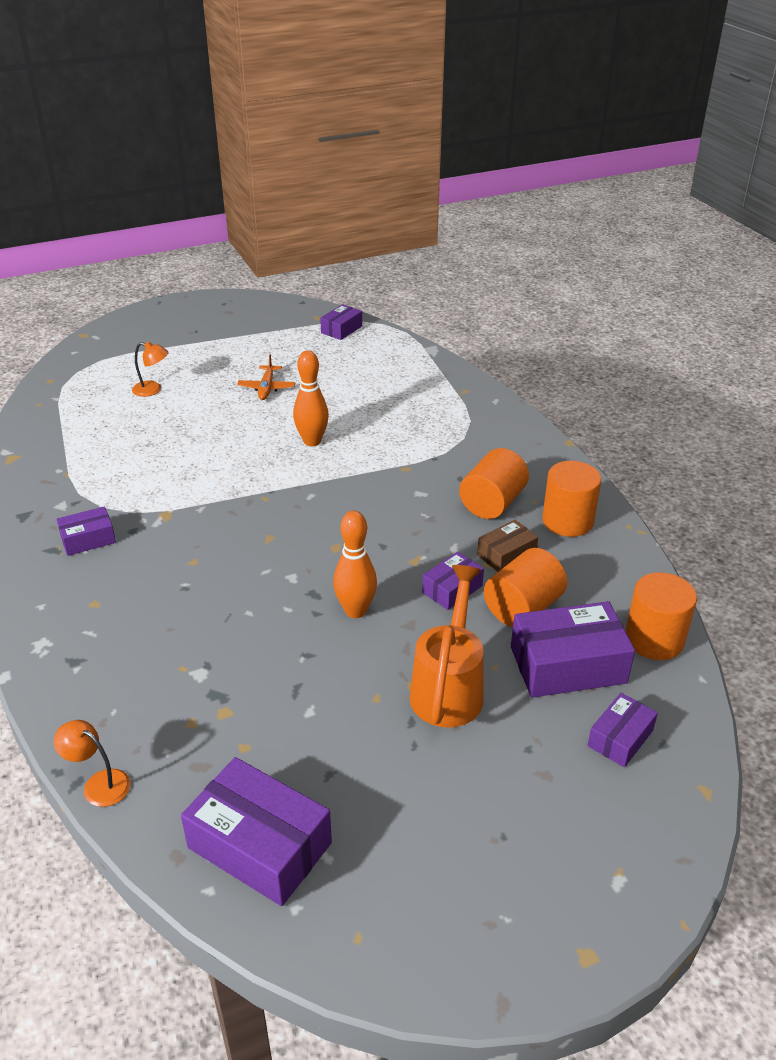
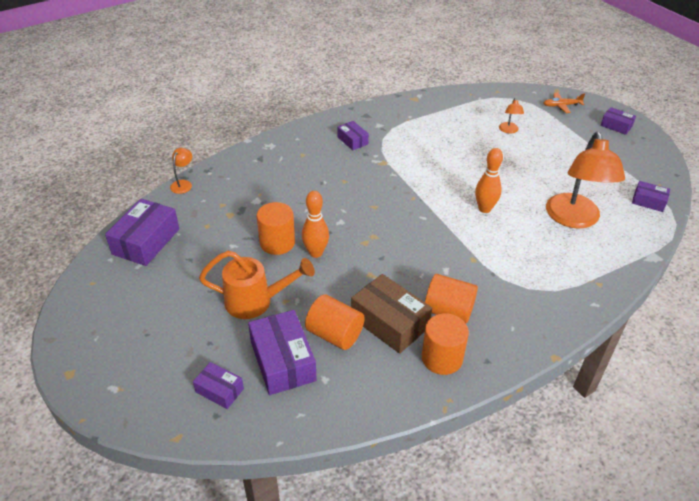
camera: 80 degrees right, 5 degrees up
(267, 388) = (540, 177): orange plane -> orange plane (561, 106)
(355, 382) = (574, 219): none -> orange lamp
(452, 589) = (346, 296): purple box -> purple box (616, 126)
(506, 555) = (389, 322): brown box -> brown box, size x1.80
(654, 639) = (316, 413): orange cylinder -> orange cylinder (277, 243)

